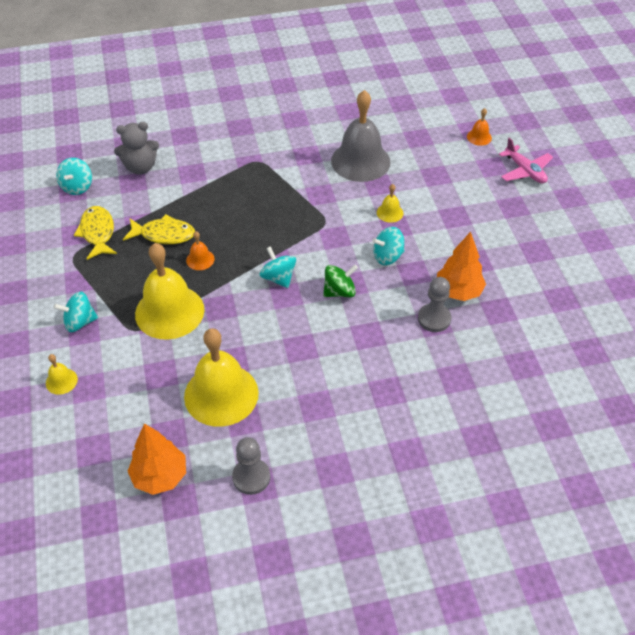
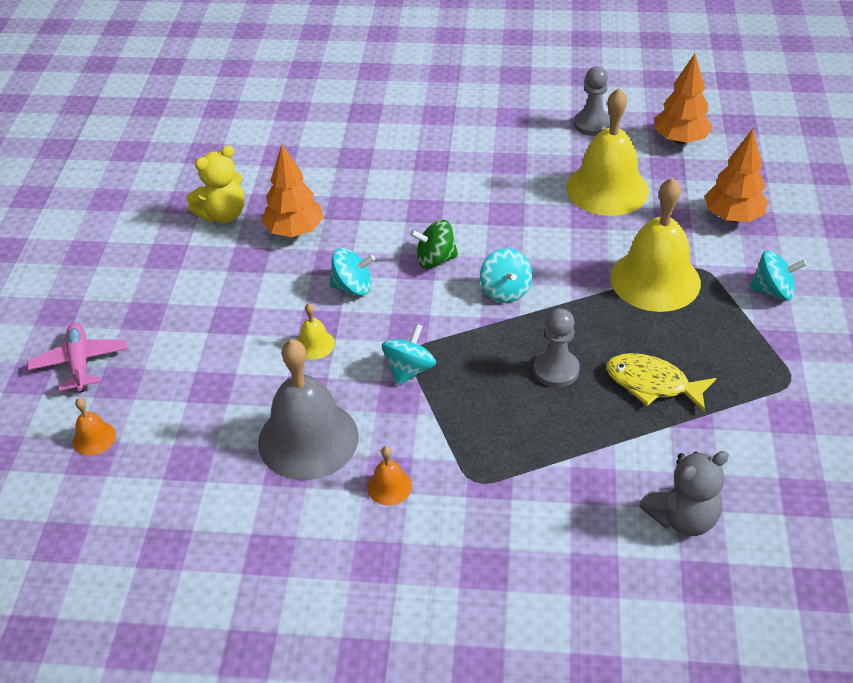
camera: 160 degrees left, 5 degrees down
(61, 381) = (789, 233): yellow bell -> none
(77, 187) = (796, 503): turquoise spinning top -> turquoise spinning top (409, 370)
(97, 233) = (755, 409): yellow fish -> none
(109, 388) = (732, 217): none -> orange tree
(140, 167) = (682, 518): grey teddy bear -> grey teddy bear turned 150 degrees clockwise
(200, 259) = (604, 336): orange bell -> orange bell (389, 486)
(434, 319) = (342, 210): grey pawn -> grey pawn (556, 370)
(523, 293) = (223, 214): none -> yellow teddy bear

